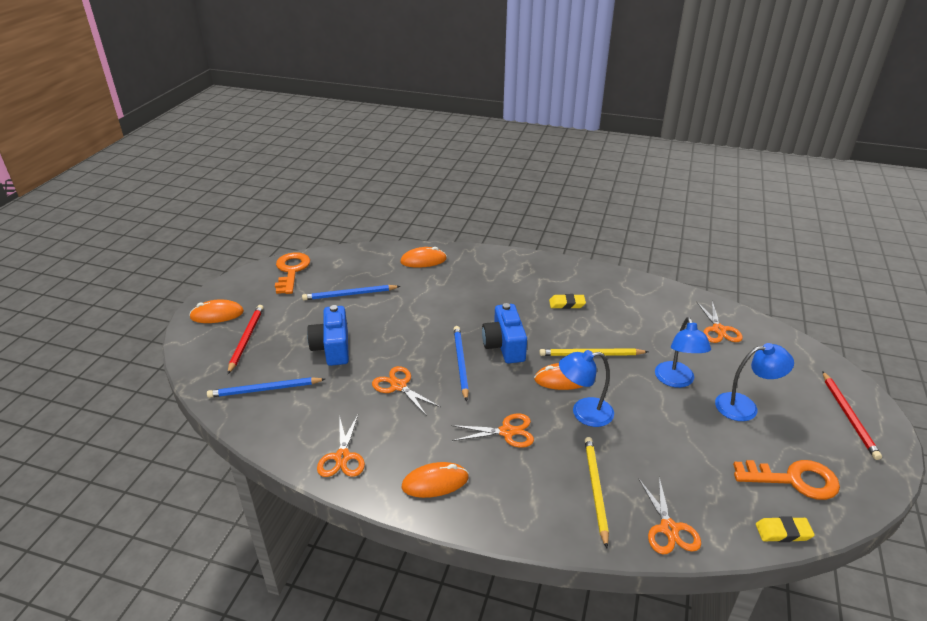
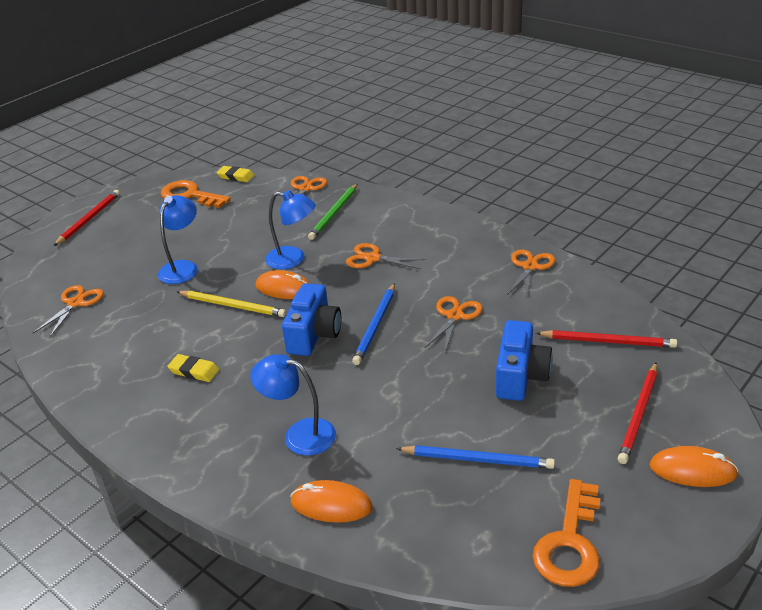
camera: 155 degrees left, 0 degrees up
(264, 389) = (608, 341): blue pencil -> red pencil
(398, 386) = (455, 316): orange scissors -> orange scissors turned 135 degrees counterclockwise
(435, 482) = (455, 237): orange mouse -> none
(595, 489) = (334, 213): yellow pencil -> green pencil
(745, 406) = (155, 239): blue lamp -> blue lamp (299, 434)

